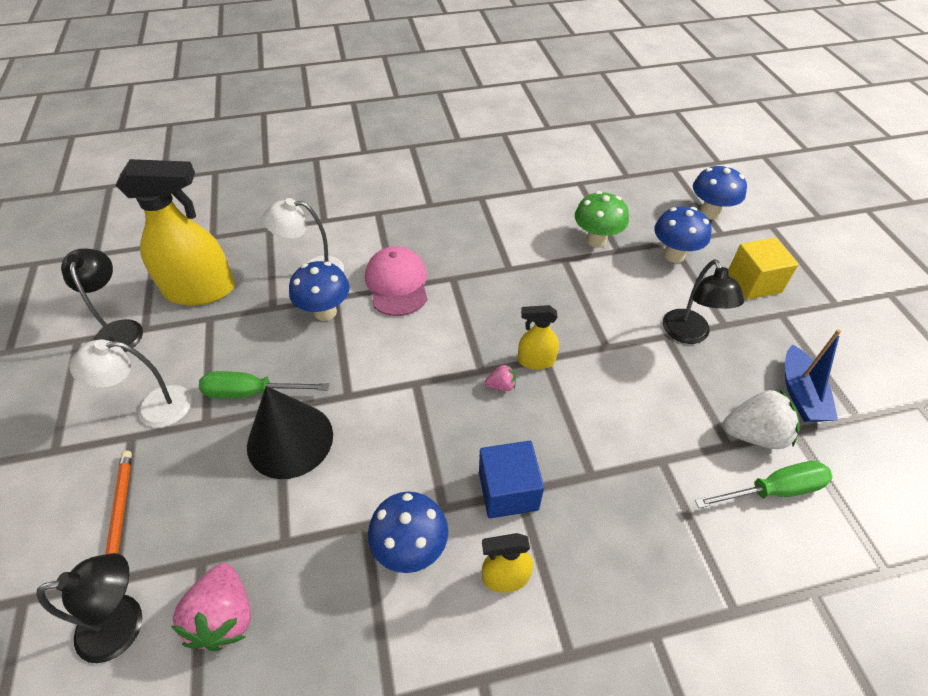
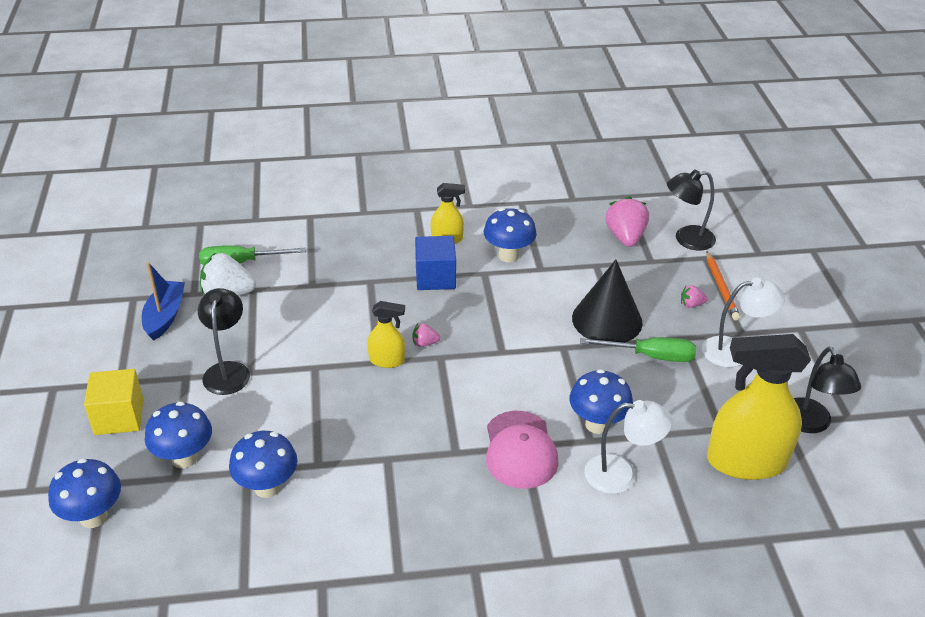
camera: 175 degrees left, 10 degrees down
(174, 477) = (691, 304): none -> pink strawberry
(596, 240) = (267, 487): green mushroom -> blue mushroom

